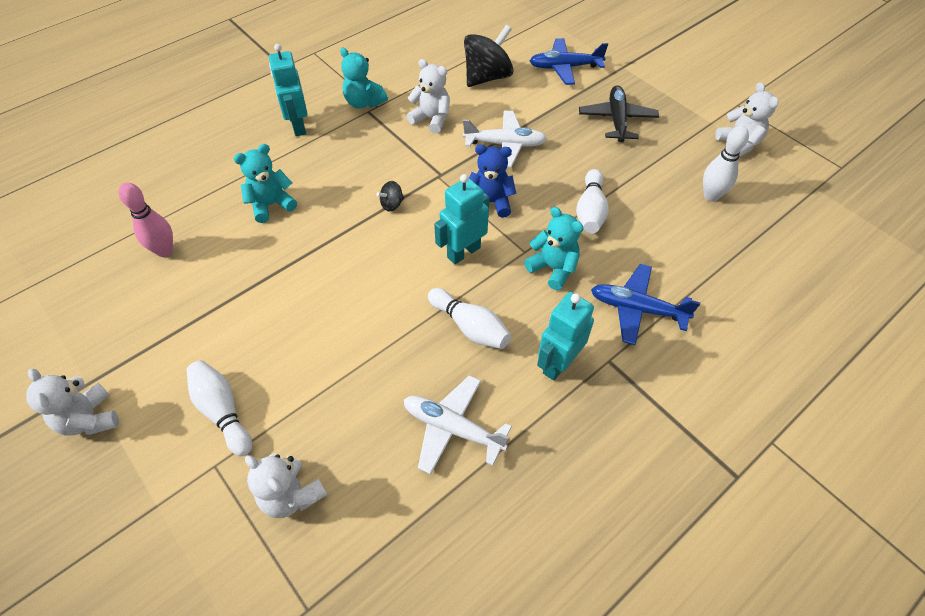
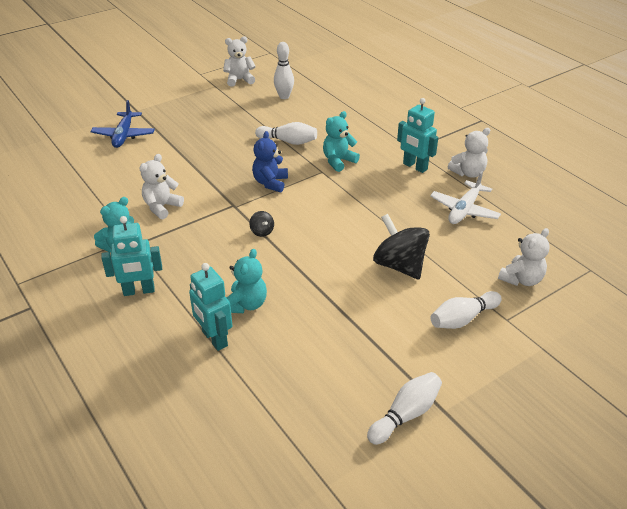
camera: 85 degrees left, 15 degrees down
(90, 419) = (477, 402): white teddy bear -> white teddy bear (468, 173)
(165, 251) = (293, 376): pink bowling pin -> none
(271, 205) = (246, 304): turquoise teddy bear -> turquoise teddy bear turned 135 degrees counterclockwise
(463, 252) = (319, 198): turquoise robot -> turquoise robot (214, 339)
(470, 327) = (386, 199): white bowling pin -> white bowling pin (406, 415)
(487, 77) = (117, 174): black spinning top -> black spinning top (399, 265)
(505, 144) = (208, 171): white plane -> none
(617, 120) = (197, 120): black plane -> none
(637, 309) = (374, 134): blue plane -> none

